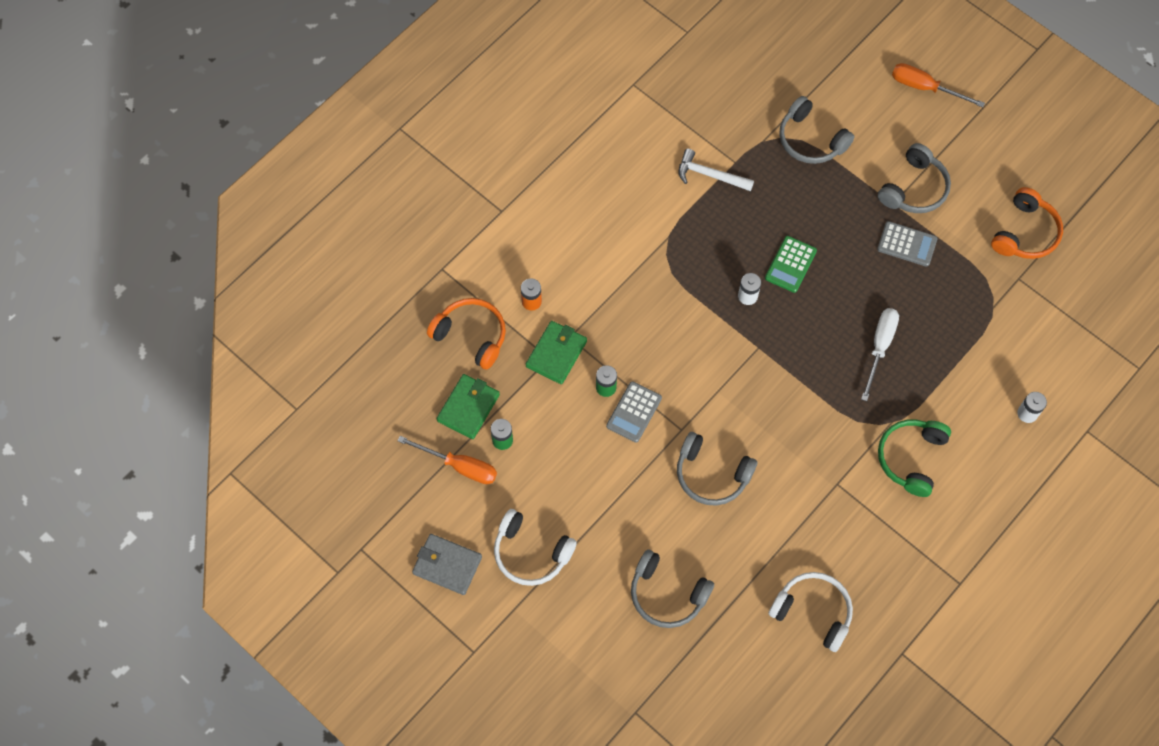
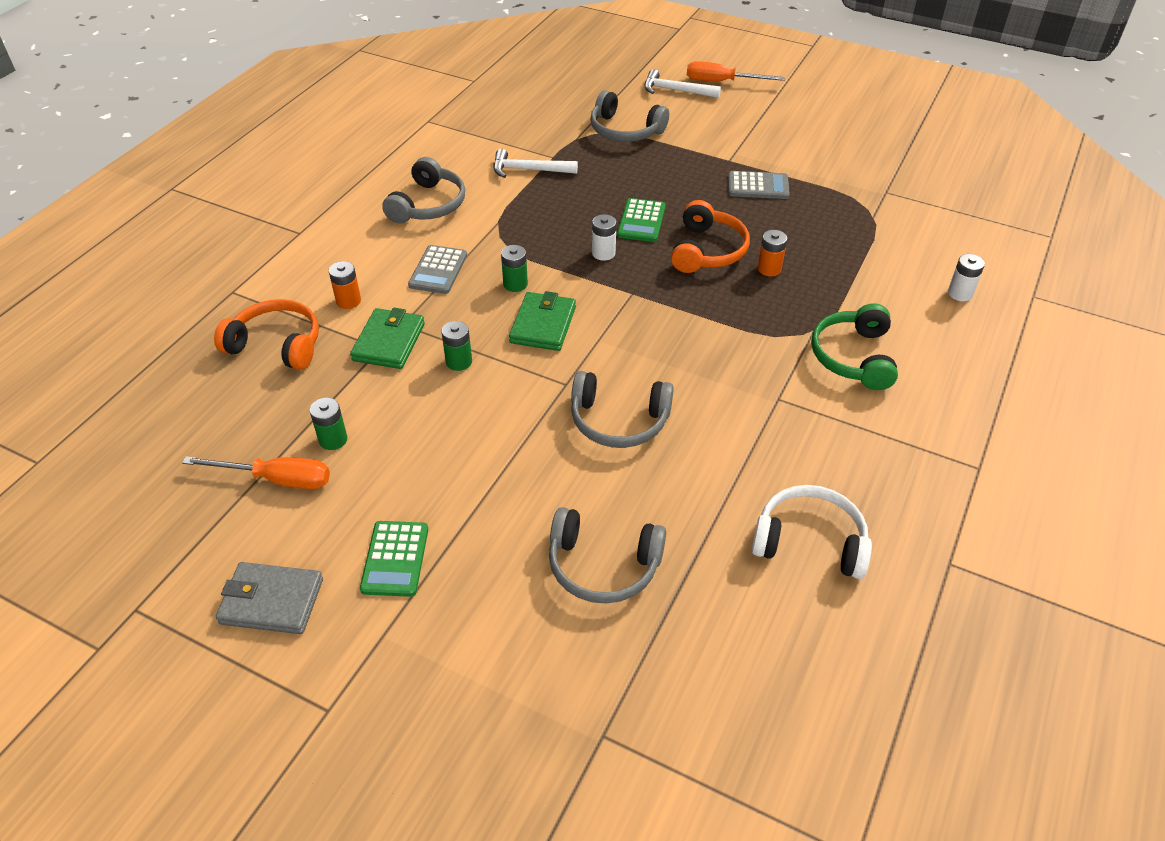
camera: 15 degrees left, 20 degrees down
(468, 408) = (281, 415): green wallet -> green wallet (543, 325)
(531, 553) = (395, 559): white headphones -> green calculator
(634, 412) = (500, 378): grey calculator -> grey calculator (438, 270)
(667, 314) = (515, 284): none -> green battery
(876, 91) = (676, 90): none -> white hammer
(880, 347) = (769, 269): white screwdriver -> orange battery
(914, 189) = (745, 147): grey headphones -> grey headphones (428, 205)
(1025, 233) = (873, 159): orange headphones -> orange headphones (707, 250)

